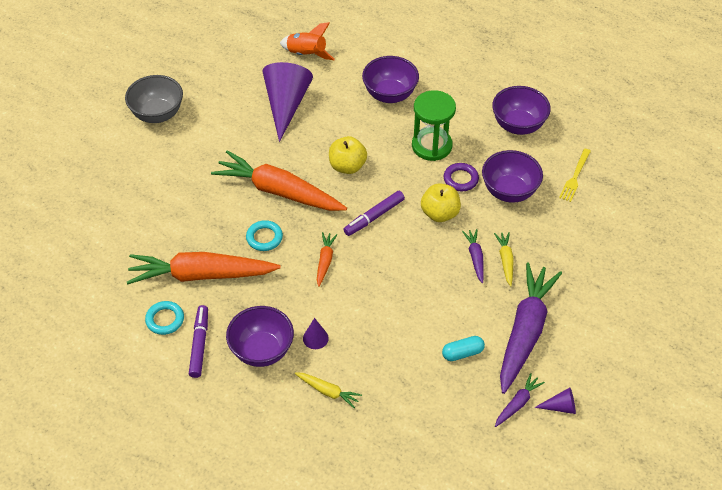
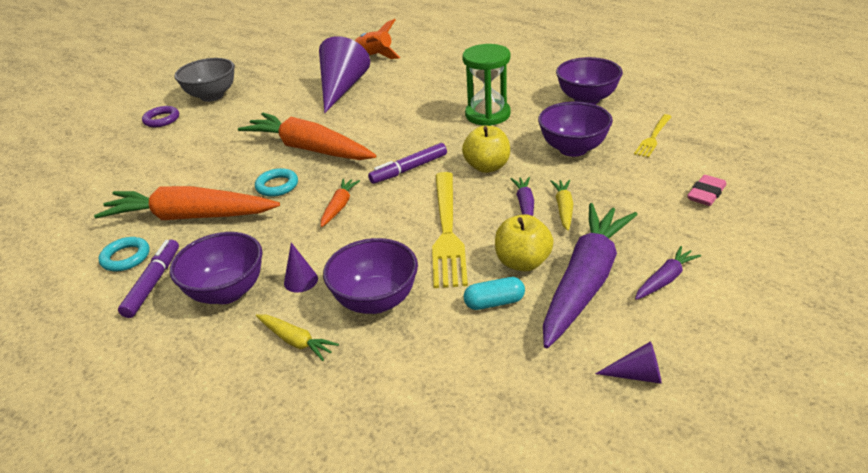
camera: 10 degrees right, 15 degrees down
(347, 166) = (390, 130): yellow apple -> yellow apple (522, 262)
(390, 94) = (450, 80): purple bowl -> purple bowl (376, 301)
(417, 286) = (447, 231): none -> yellow fork
(460, 179) = (516, 139): purple ring -> purple ring (162, 119)
(517, 403) = (569, 368): purple carrot -> purple carrot (665, 279)
(613, 243) = (706, 194): none -> pink eraser

